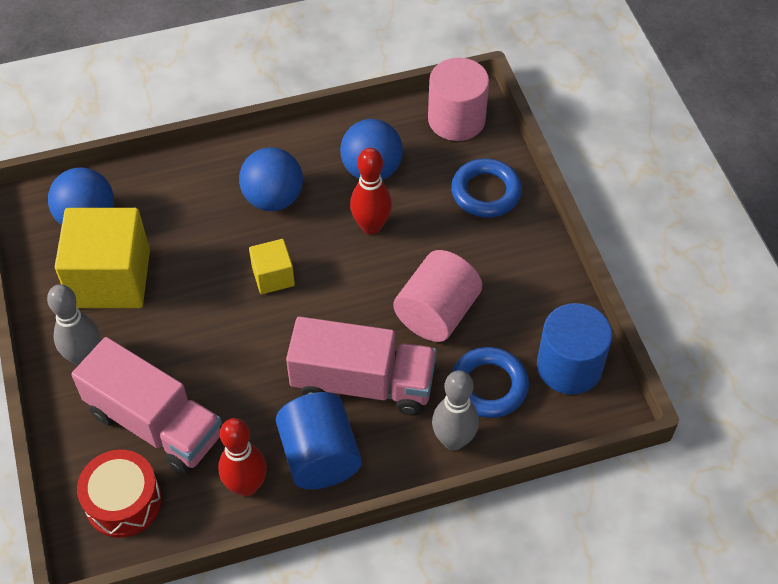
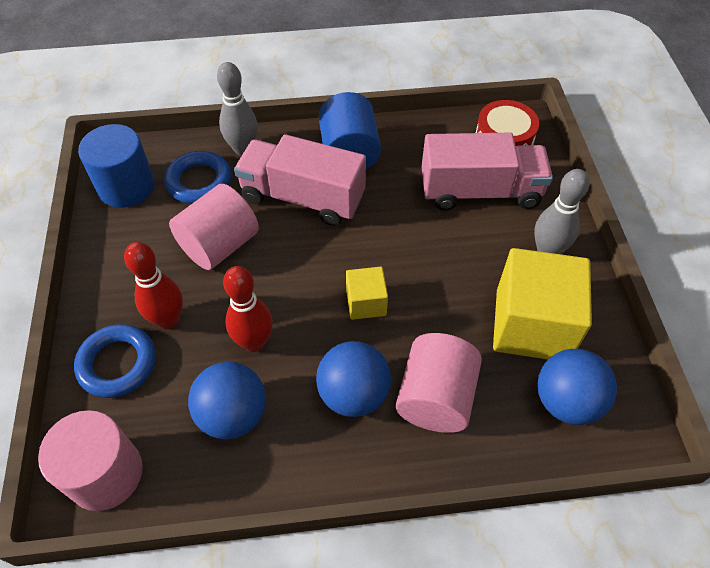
camera: 170 degrees left, 0 degrees up
(155, 423) = (480, 191): pink truck -> pink truck turned 135 degrees clockwise
(202, 206) = (435, 397): none -> pink cylinder
(246, 486) = (408, 141): red bowling pin -> red bowling pin (168, 320)

